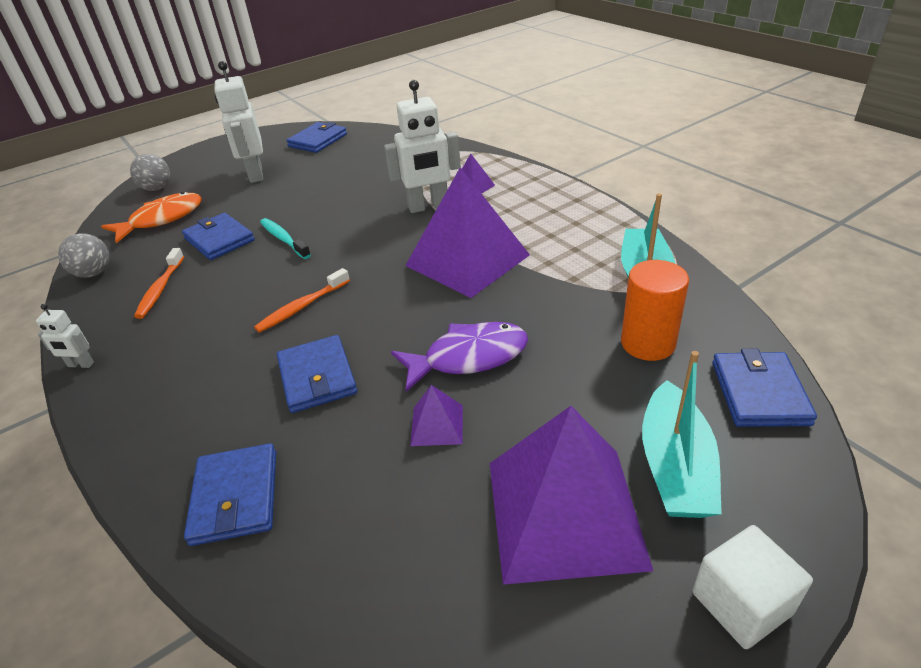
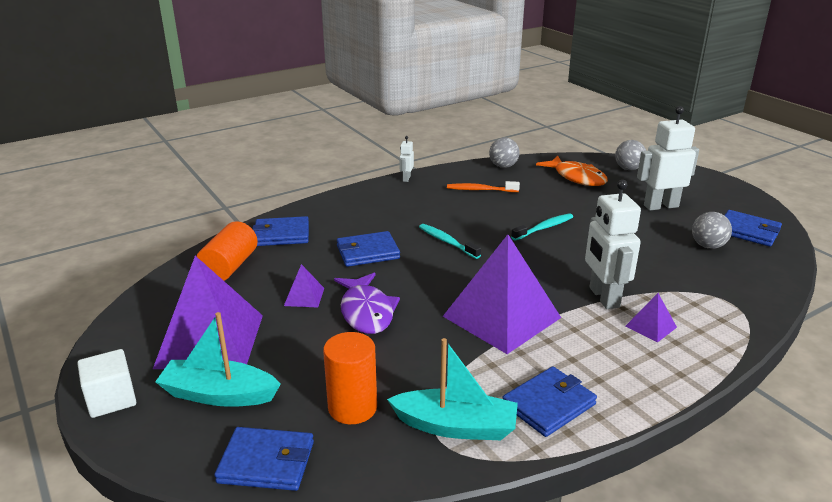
camera: 90 degrees right, 10 degrees down
(219, 239) = (545, 202): blue wallet -> blue wallet (548, 404)
(302, 307) = (447, 242): orange toothbrush -> turquoise toothbrush
(341, 158) = (708, 246): none -> grey ball
(342, 550) = (230, 266): none -> orange cylinder

